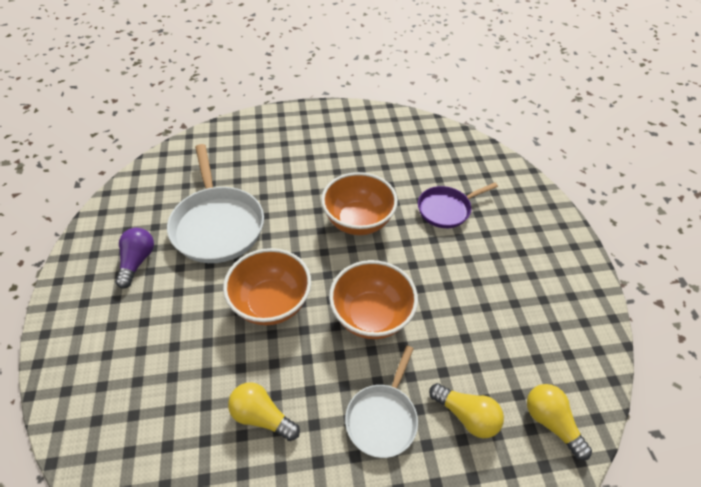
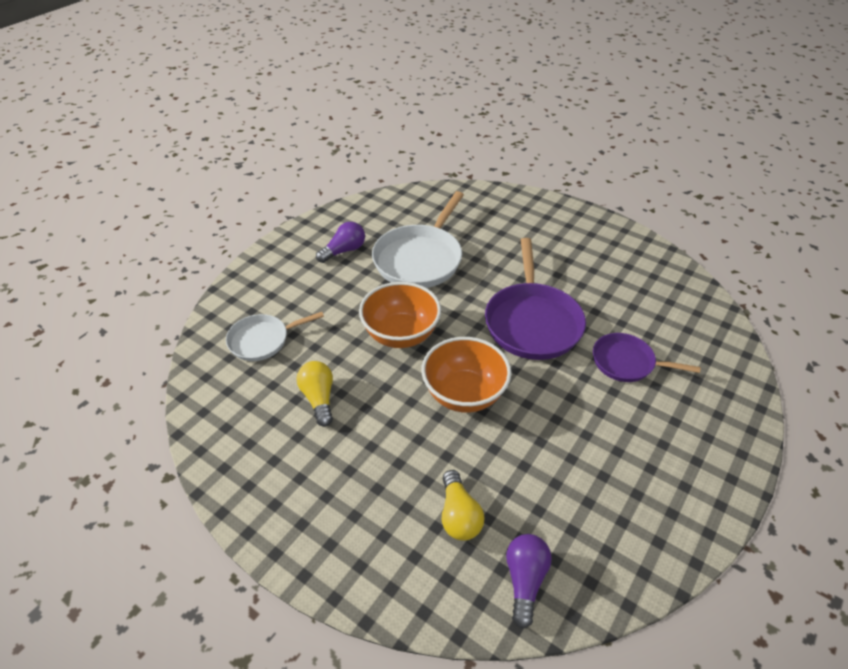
camera: 45 degrees right, 5 degrees down
(358, 221) = (532, 322): orange bowl -> purple pan
(382, 418) = (394, 464): white pan -> white pan (262, 340)
(551, 422) = (525, 580): yellow light bulb -> purple light bulb

